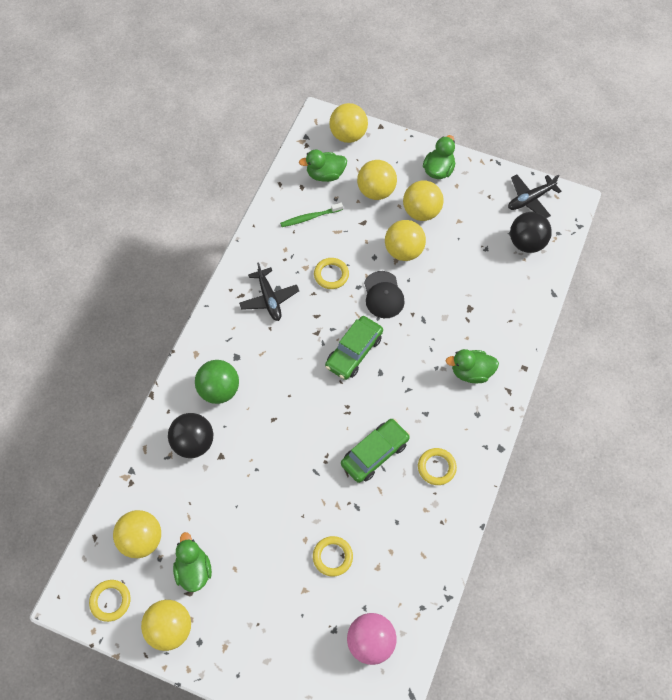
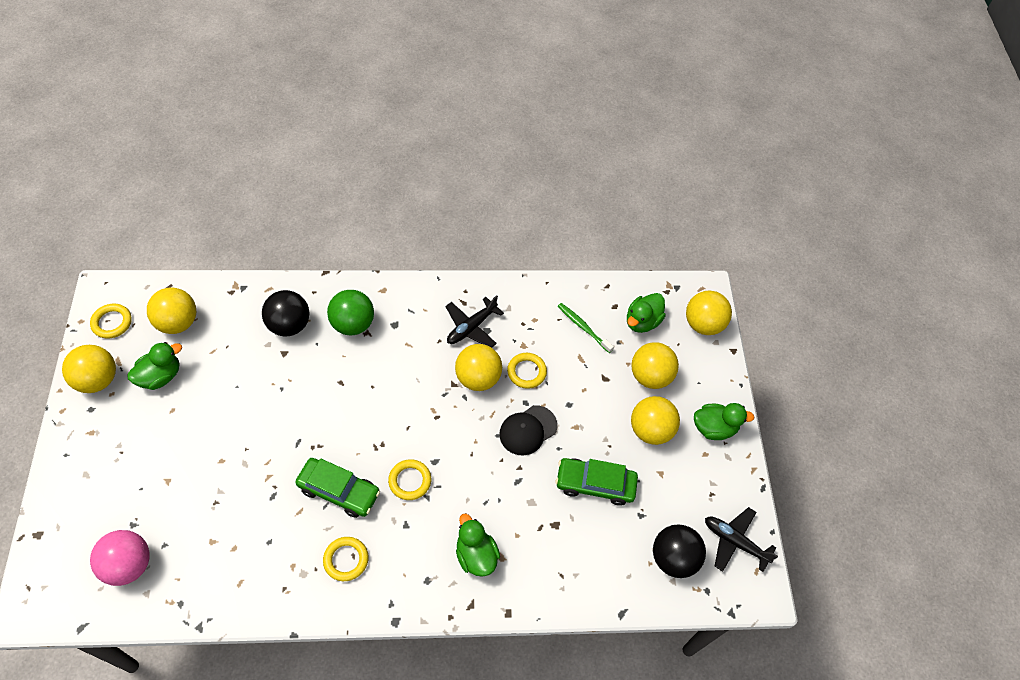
camera: 60 degrees right, 5 degrees down
(325, 174) = (642, 321): green duck -> green duck turned 105 degrees counterclockwise
(332, 557) = (210, 493): yellow ring -> yellow ring (410, 481)
(354, 352) = (447, 427): green car -> green car (595, 484)
(403, 251) = (591, 430): yellow ball -> yellow ball (478, 378)

